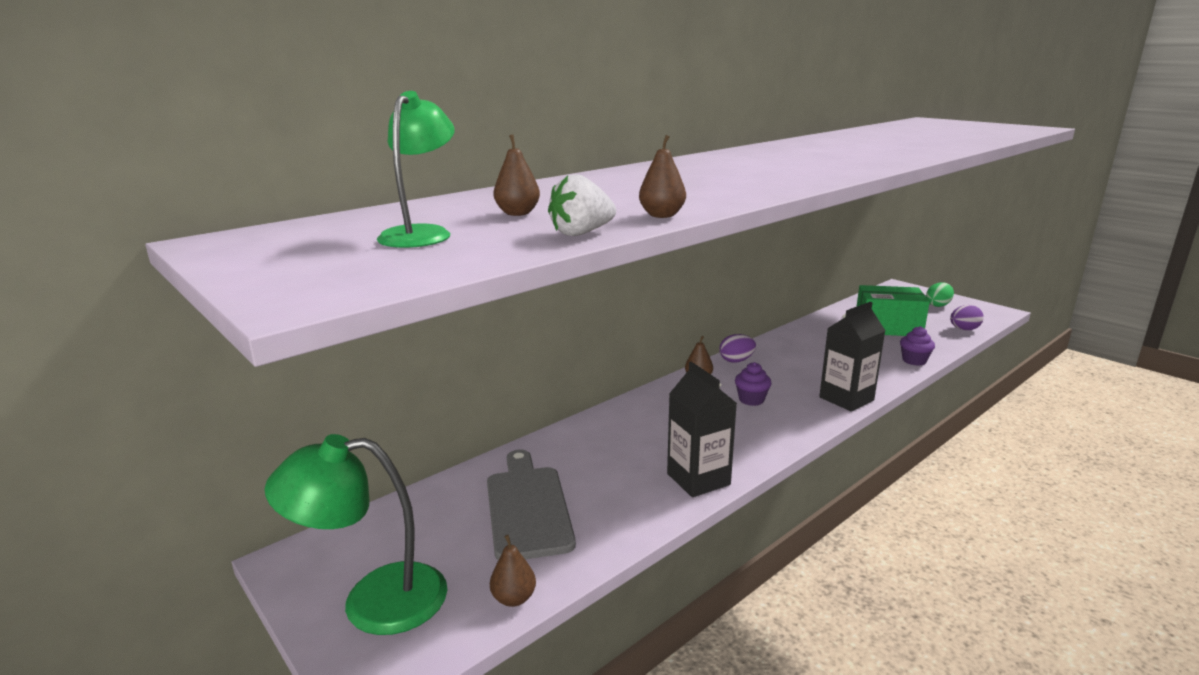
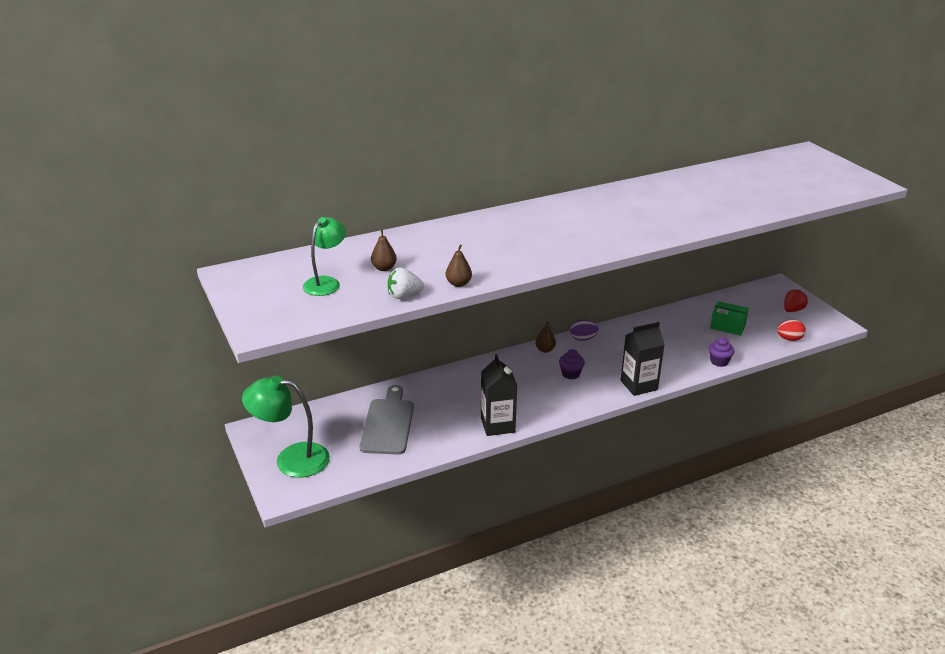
camera: 15 degrees right, 10 degrees up
(514, 598) = (361, 472): brown pear -> none
(888, 327) = (727, 326): green box -> green box, size x0.66
(938, 305) = (792, 310): green egg -> red strawberry
(964, 329) = (789, 339): purple egg -> red egg

